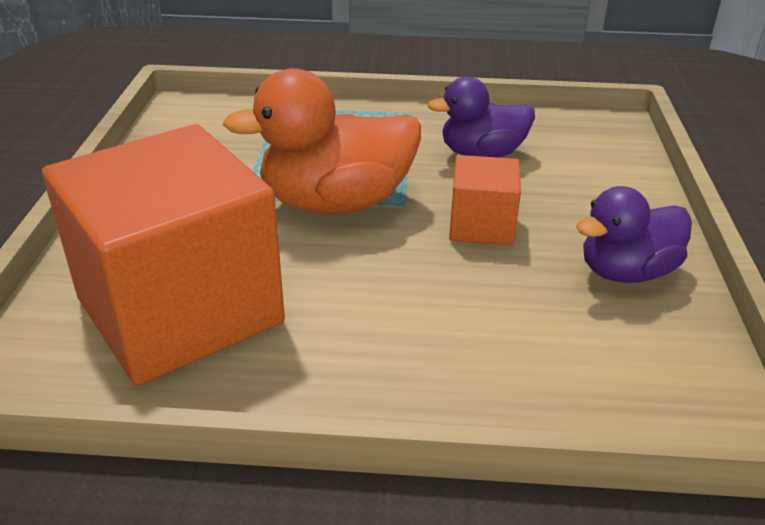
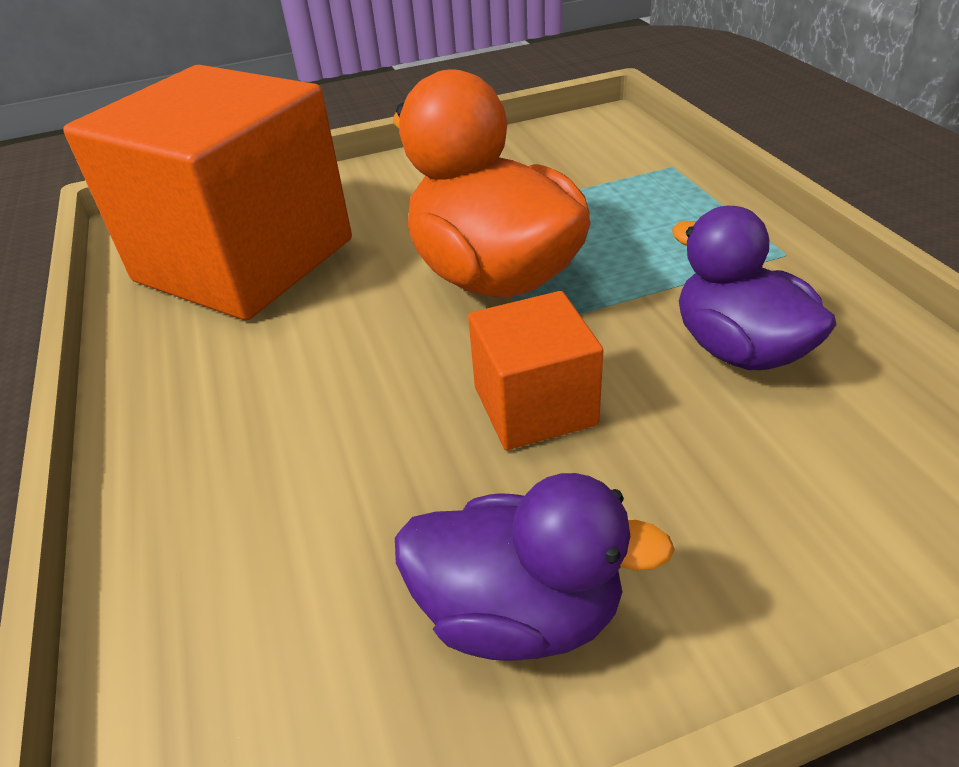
camera: 70 degrees right, 5 degrees up
(626, 272) = (519, 612): purple duck -> purple duck turned 150 degrees clockwise

